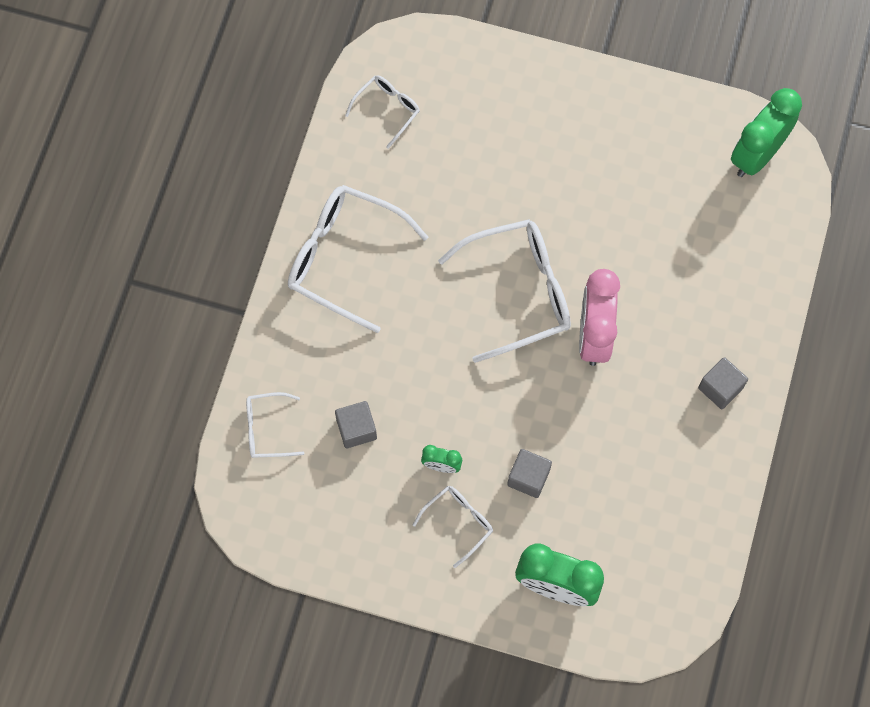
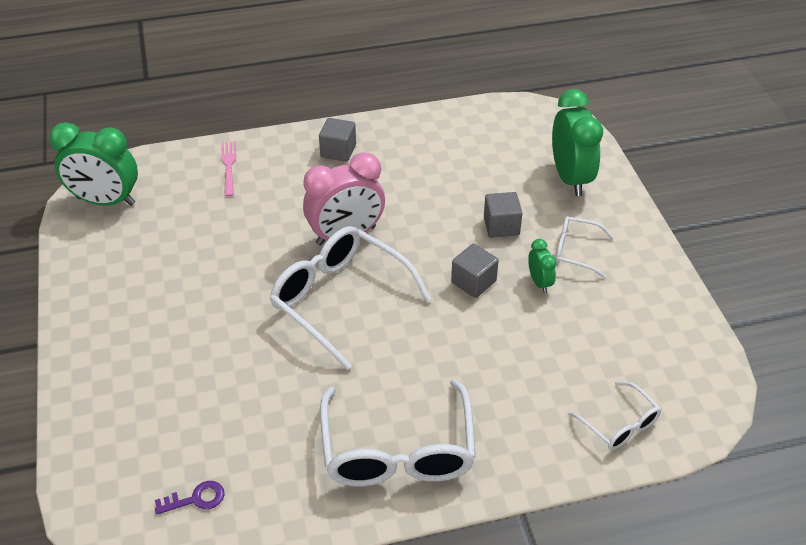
camera: 120 degrees left, 25 degrees down
(356, 429) = (559, 355): grey cube -> grey cube (473, 282)
(387, 109) = (195, 499): white glasses -> purple key
(751, 277) = (229, 166): none -> pink fork

